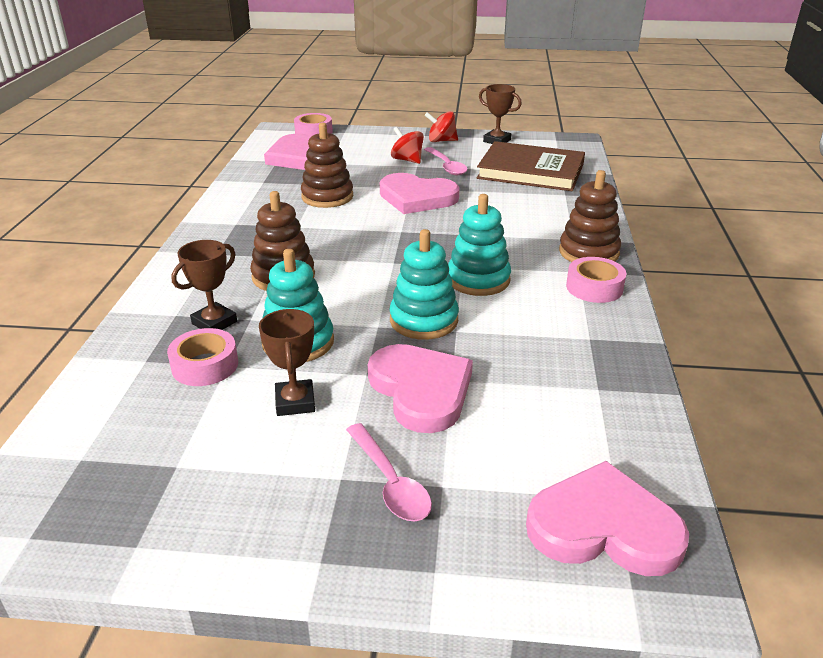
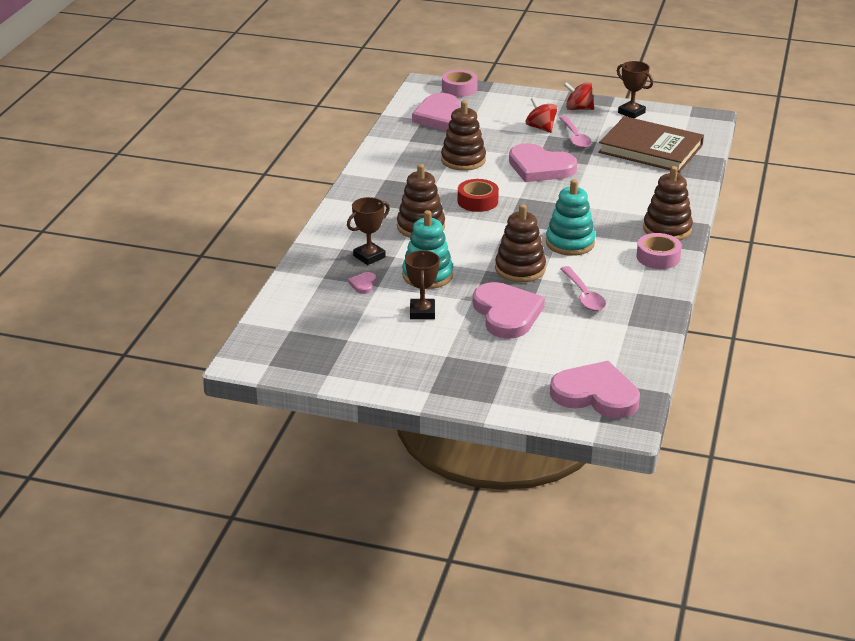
camera: 10 degrees right, 0 degrees up
(205, 365) = (363, 284): pink tape -> pink heart
(351, 239) = (477, 201): none -> red tape
(390, 482) = (475, 361): pink spoon -> pink spoon (584, 295)
(424, 320) = (520, 269): turquoise stacking toy -> brown stacking toy

